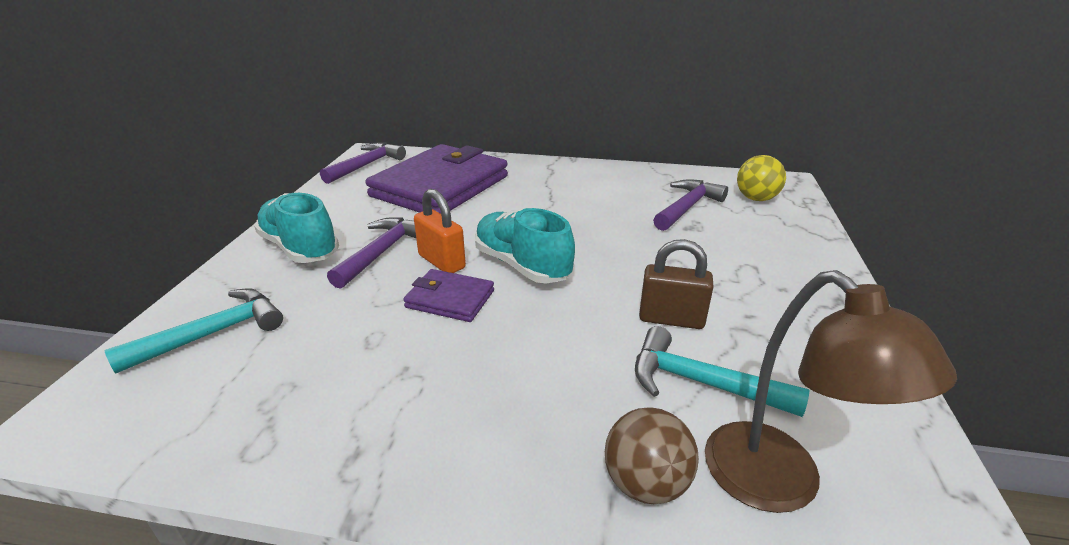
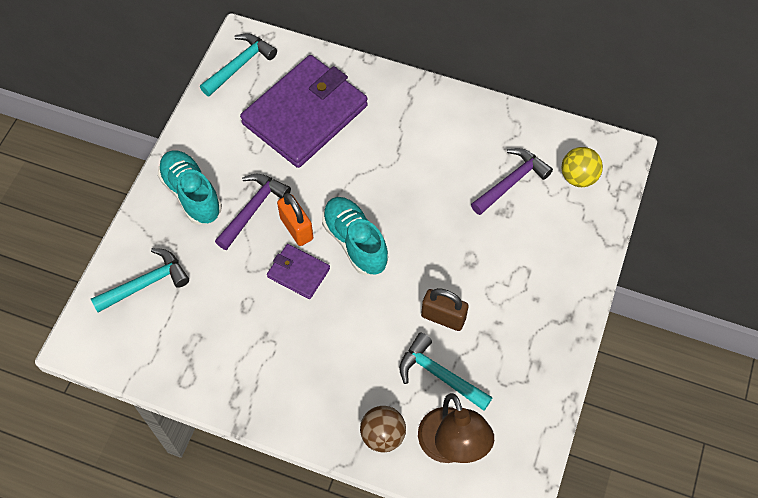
camera: 10 degrees right, 30 degrees up
(366, 165) = (240, 65): purple hammer -> turquoise hammer

